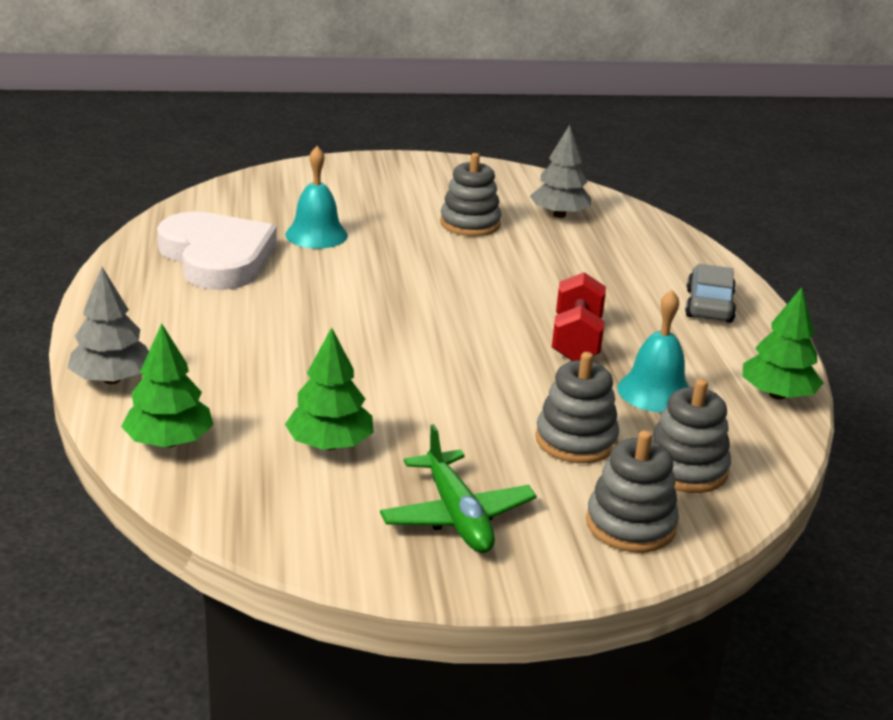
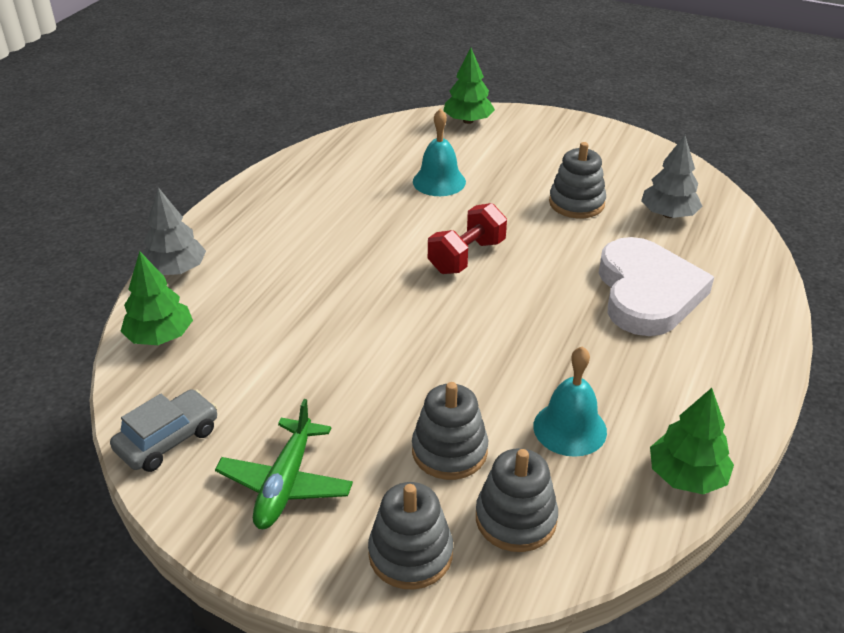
camera: 35 degrees right, 10 degrees up
(217, 257) = (345, 183): white heart -> white heart (647, 292)
(330, 444) = (260, 380): green tree -> green tree (468, 121)
(576, 340) = (552, 350): red dumbbell -> red dumbbell (466, 256)
(709, 306) = (718, 354): grey car -> grey car (168, 440)

